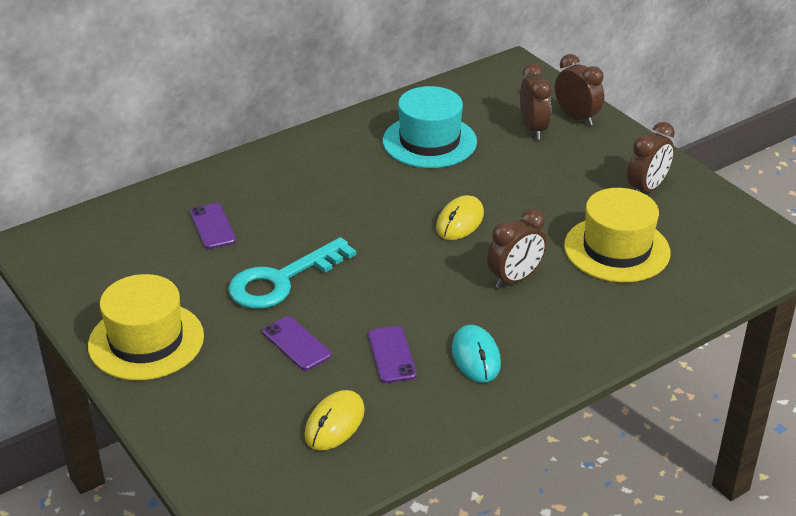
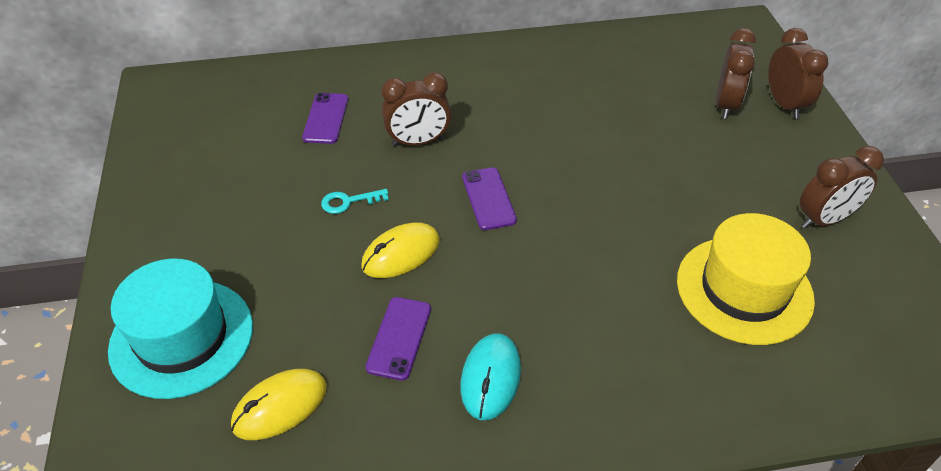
camera: 25 degrees right, 10 degrees up
(146, 341) = (174, 227): yellow hat -> none
(282, 280) = (349, 202): turquoise key -> turquoise key, size x0.43
(296, 344) = (311, 285): purple phone -> purple phone (488, 198)
(429, 141) = (602, 87): turquoise hat -> turquoise hat (182, 337)
(460, 221) = (578, 192): yellow mouse -> yellow mouse (401, 253)
(515, 279) = (598, 287): brown clock -> brown clock (418, 142)

